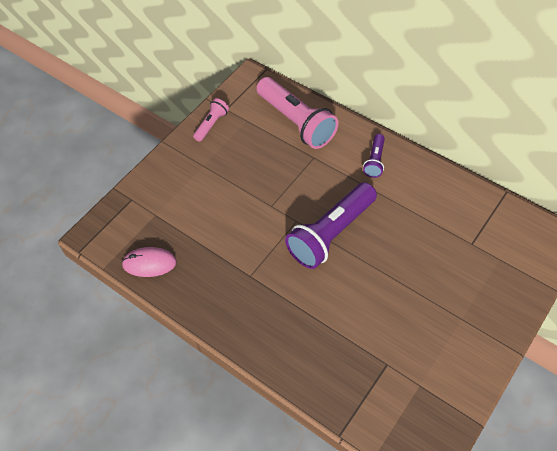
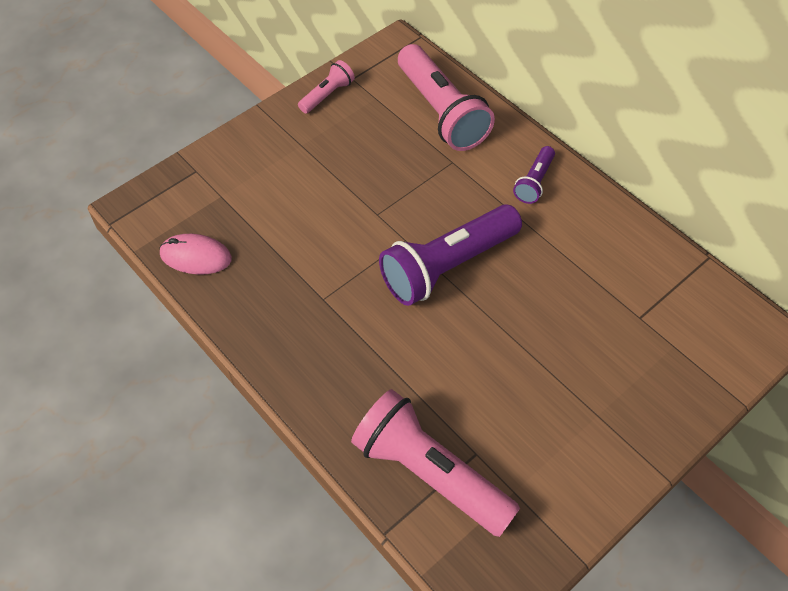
camera: 10 degrees right, 0 degrees up
(359, 385) = (429, 473): none -> pink flashlight

